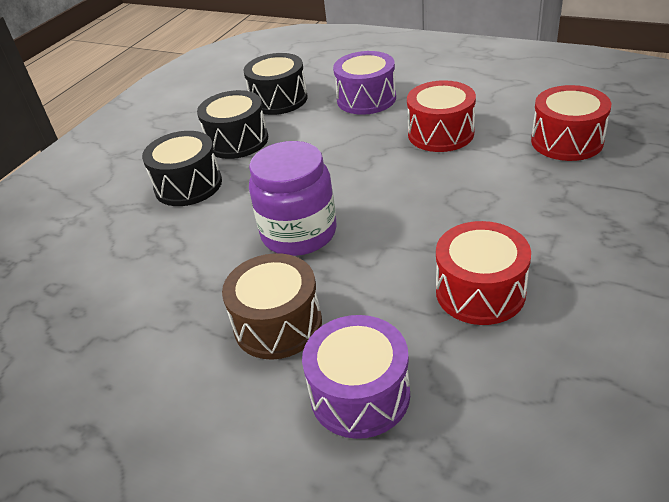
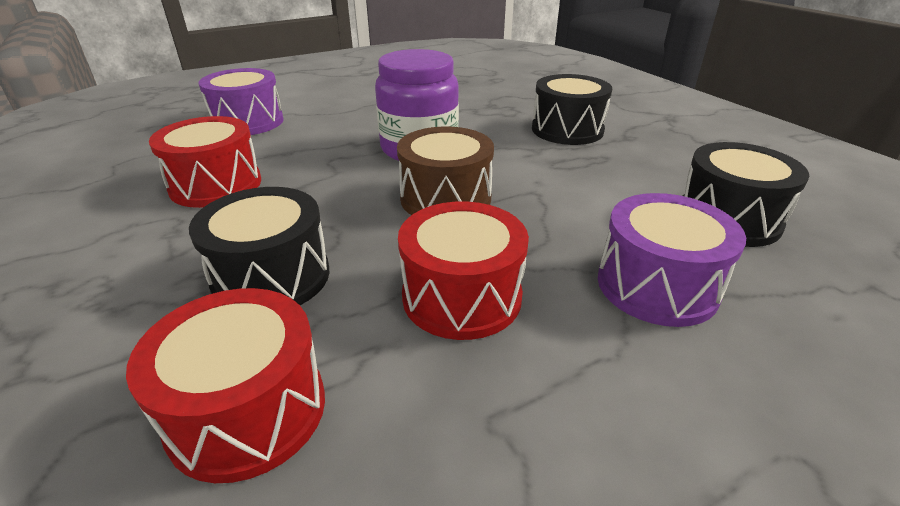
camera: 120 degrees right, 5 degrees down
(237, 141) = (630, 166): black drum -> black drum (271, 277)
(278, 324) = (342, 118): brown drum -> brown drum (445, 198)

